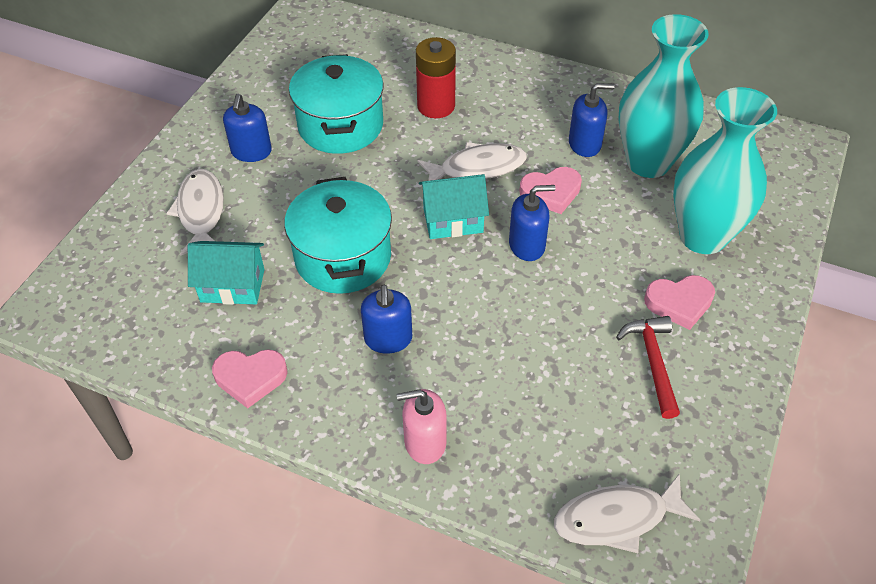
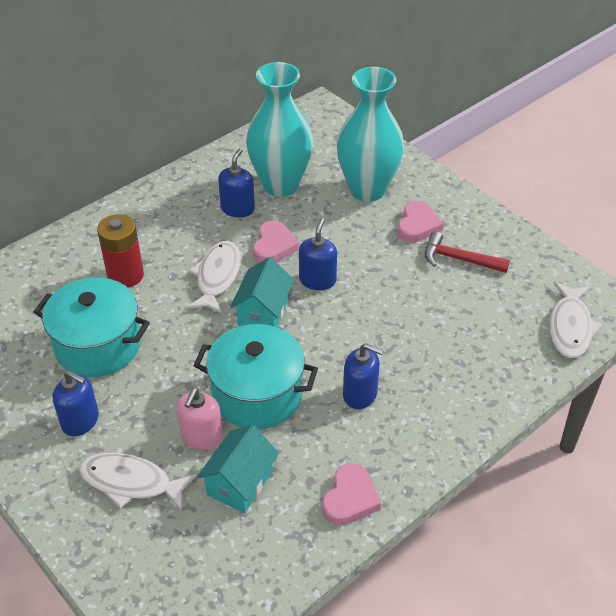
camera: 65 degrees left, 5 degrees down
(425, 442) = (466, 405): pink soap dispenser -> pink soap dispenser (201, 437)

